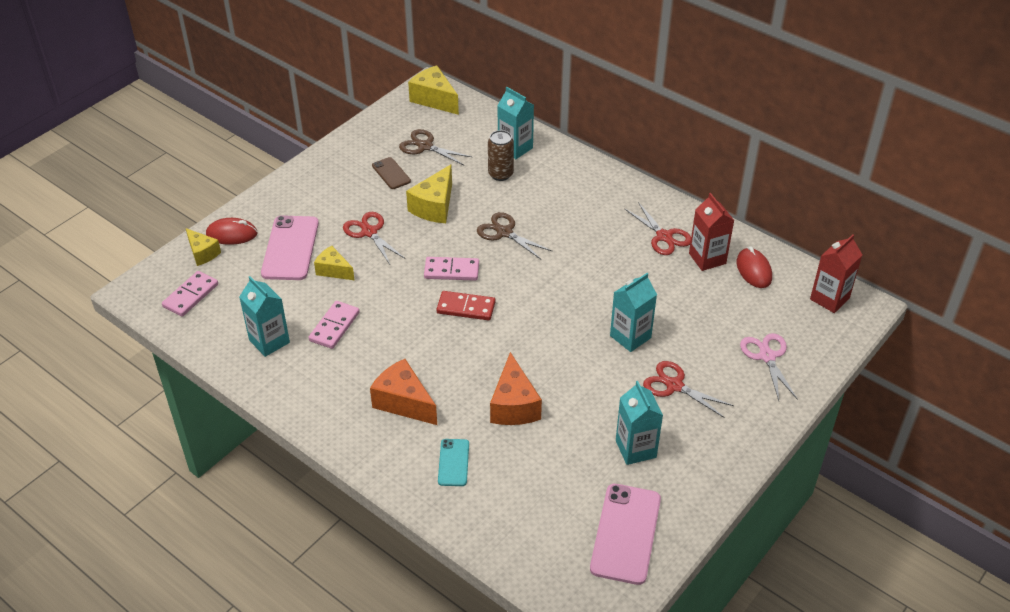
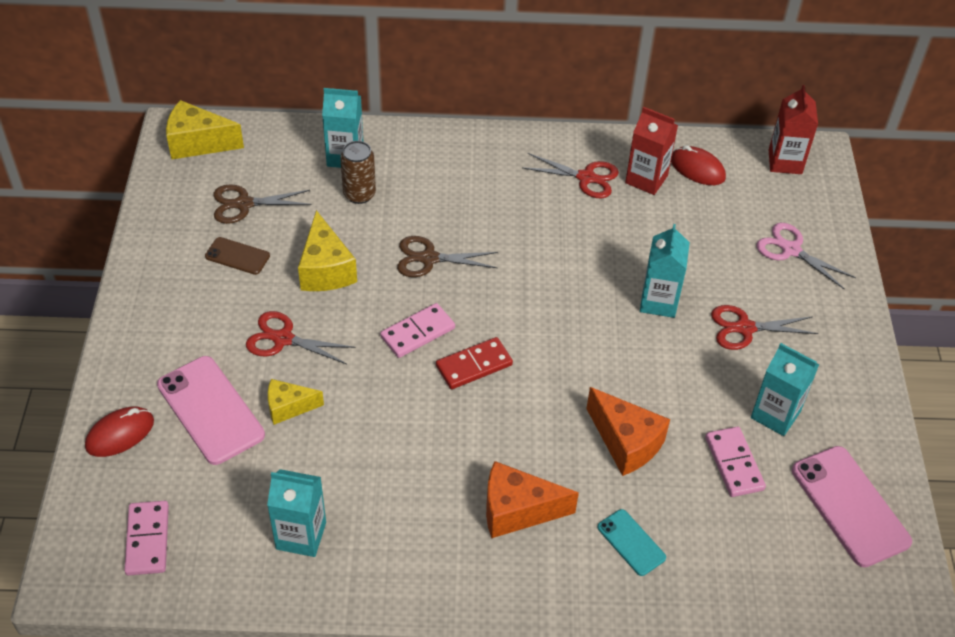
camera: 40 degrees left, 5 degrees up
(202, 253) = (107, 478): yellow cheese -> none
(334, 326) = (357, 472): pink domino -> pink domino (734, 463)

